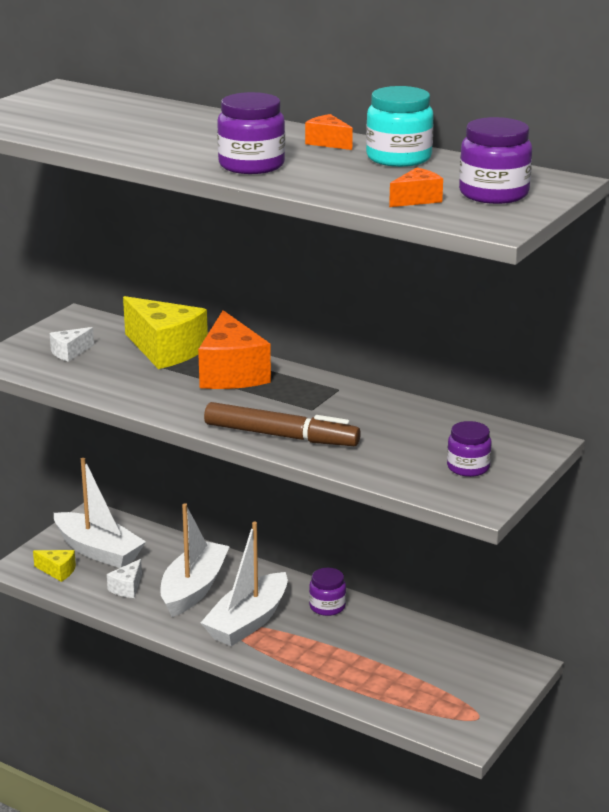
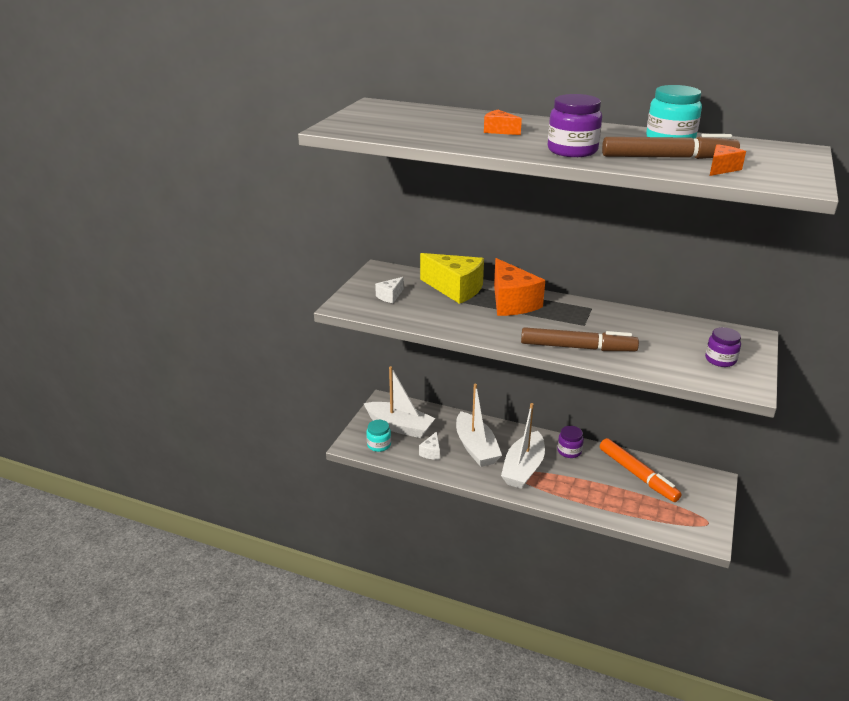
camera: 10 degrees left, 5 degrees up
(58, 571) = (379, 445): yellow cheese -> turquoise jar
(193, 589) = (476, 448): white boat -> white boat turned 150 degrees clockwise
(328, 143) = (607, 131): orange cheese -> orange cheese (499, 131)
(365, 181) = (668, 158): none -> brown marker
(410, 647) = (637, 475): none -> orange marker
(493, 194) = (769, 161): purple jar -> none

